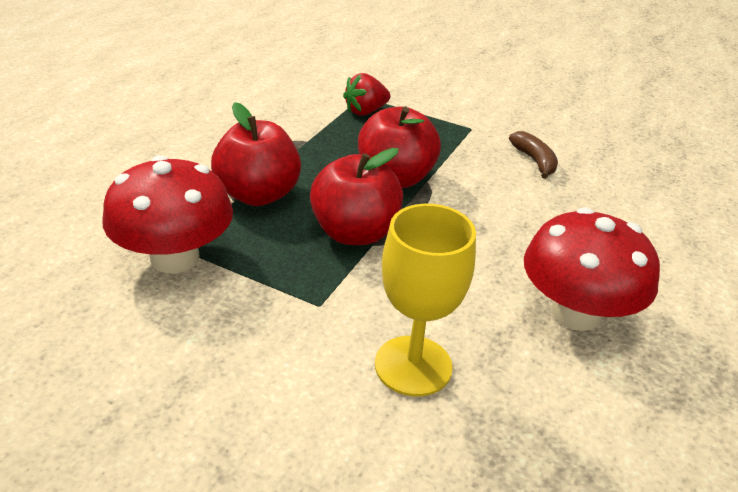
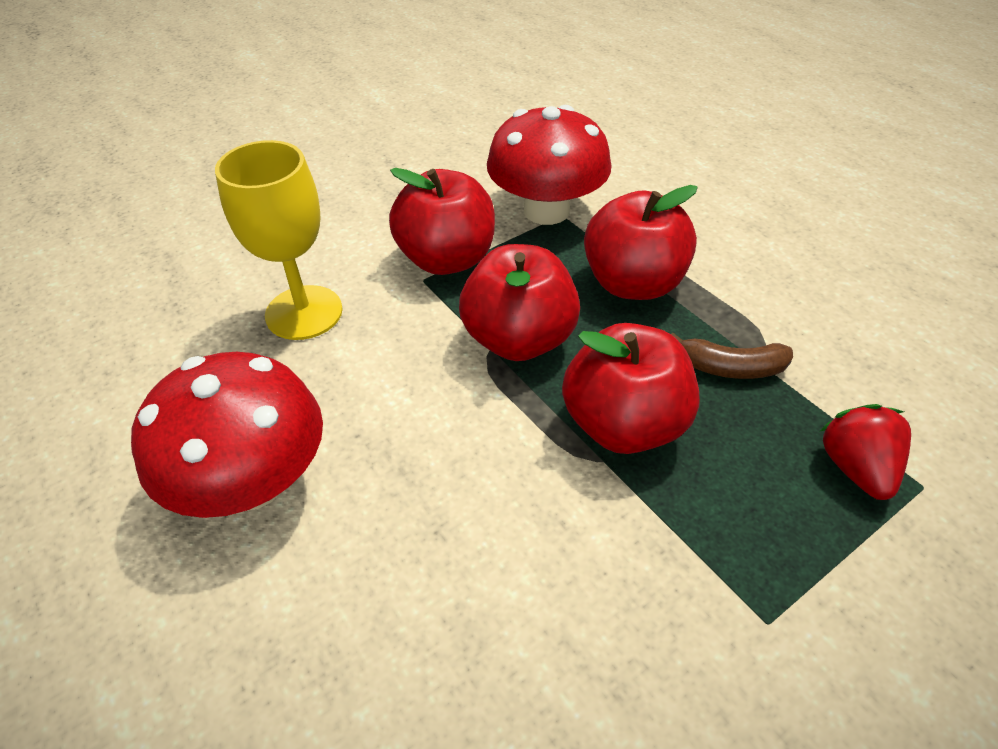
camera: 120 degrees right, 10 degrees up
(283, 299) = (447, 259): none -> red apple
(534, 161) = (609, 672): brown banana -> brown banana (731, 368)

